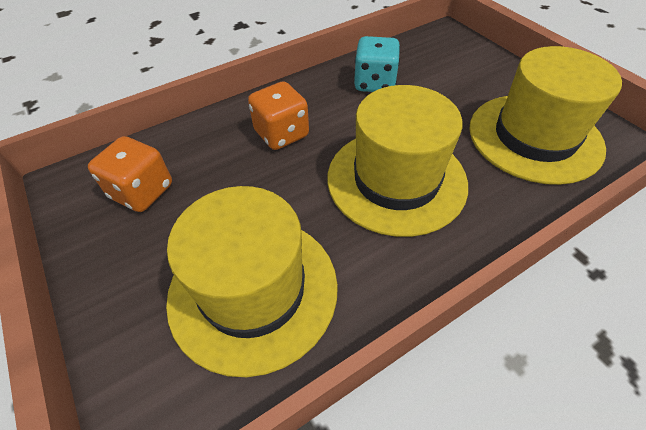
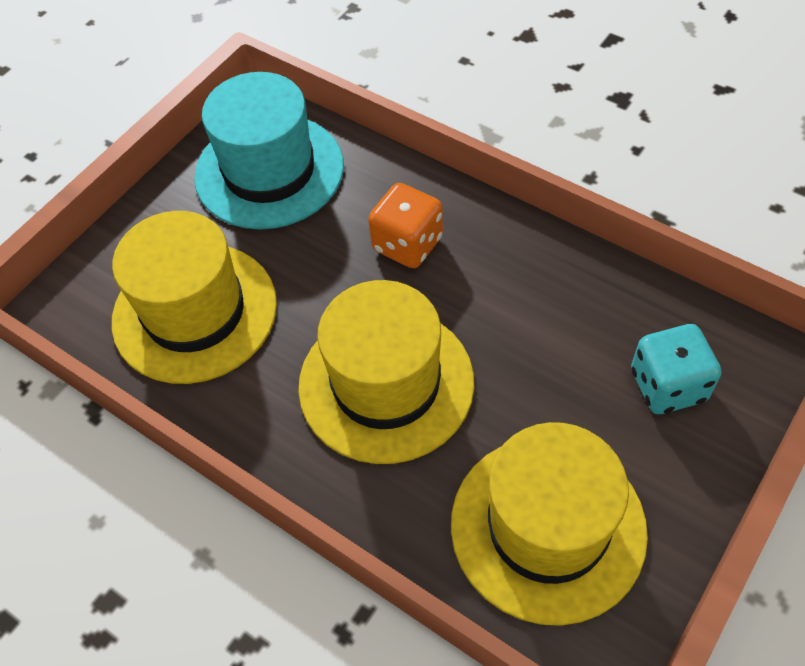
camera: 70 degrees right, 5 degrees up
(142, 191) = (269, 171): orange dice -> turquoise hat
(374, 83) = (562, 302): turquoise dice -> turquoise dice (668, 385)

